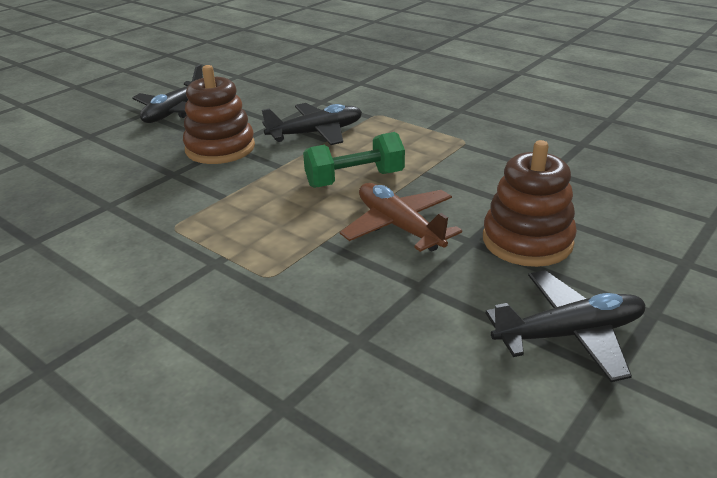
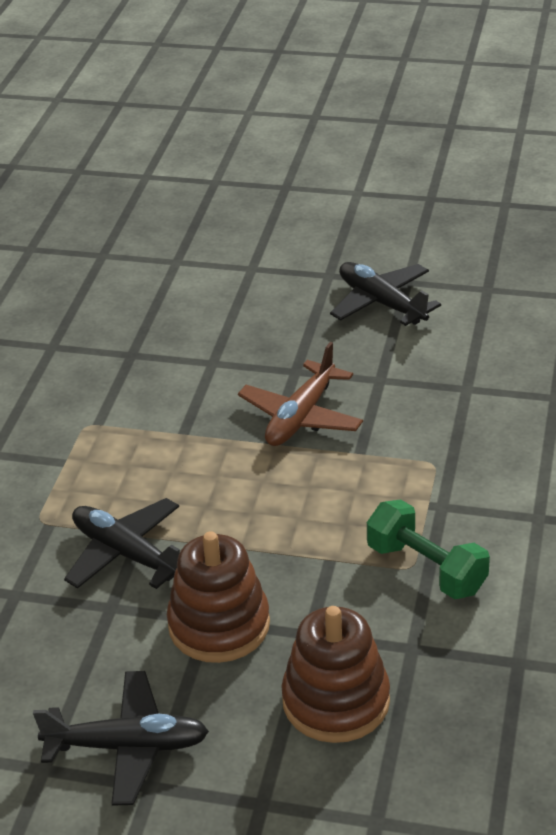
camera: 115 degrees left, 5 degrees up
(354, 179) = (228, 476): green dumbbell -> green dumbbell (426, 568)
(527, 241) = (273, 342): brown stacking toy -> brown stacking toy (336, 701)

